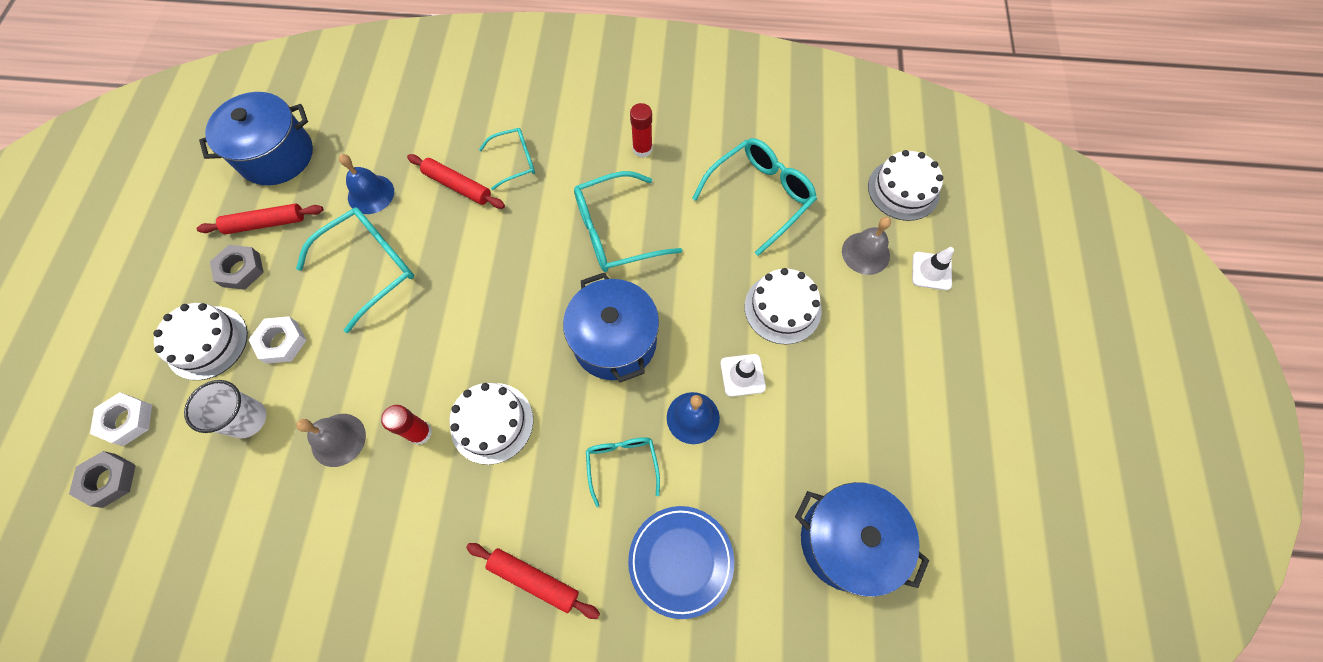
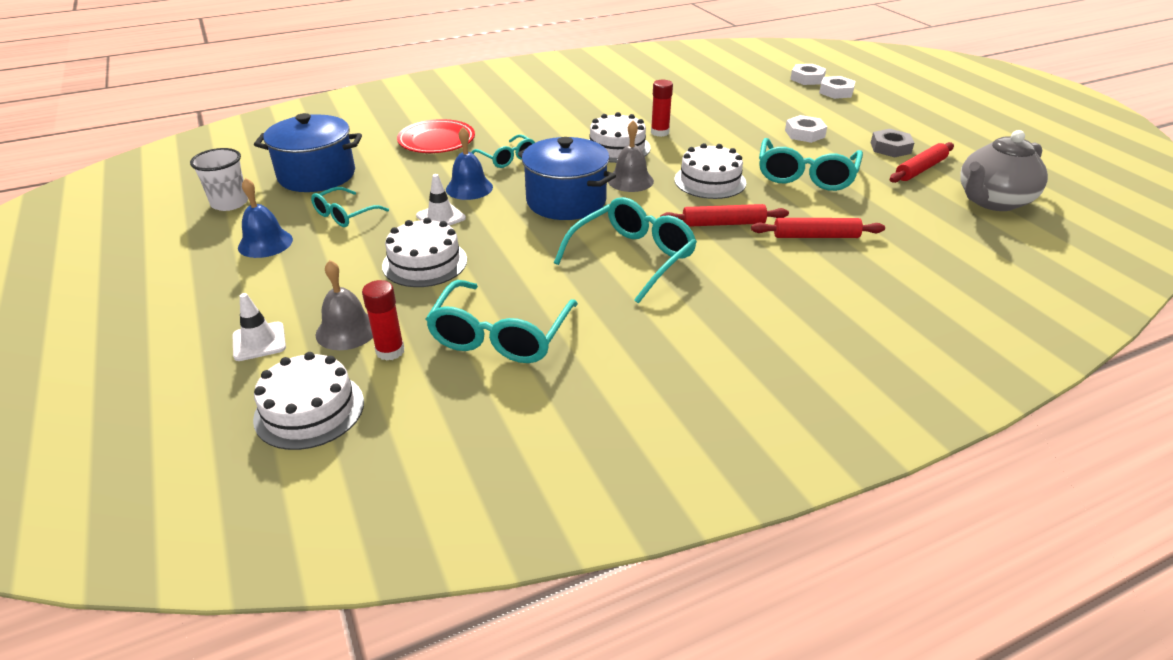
camera: 150 degrees right, 30 degrees down
(109, 480) = (807, 79): grey nut -> white nut
(207, 342) = (849, 121): white cake -> white cake (710, 181)
(247, 419) = (771, 109): white cup -> white cup (230, 203)
(276, 155) = (992, 201): blue pot -> grey teapot
(338, 439) = (706, 118): grey bell -> grey bell (630, 180)
(371, 194) = (877, 207): blue bell -> blue bell (265, 243)
(515, 161) = (791, 270): turquoise glasses -> turquoise glasses (344, 215)
(534, 580) = (526, 115): red rolling pin -> red rolling pin (723, 223)
(642, 149) = (674, 328): red glue stick -> red glue stick (390, 351)
(681, 561) = (436, 141): blue plate -> red plate

